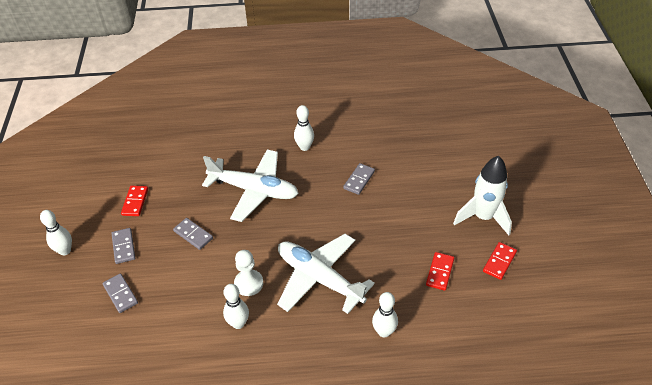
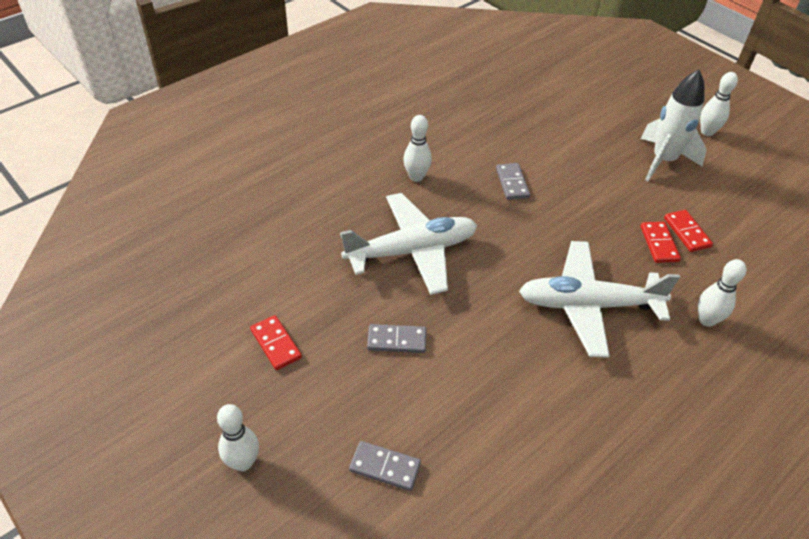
camera: 40 degrees left, 0 degrees up
(123, 247) = (322, 407): grey domino -> none
(238, 323) = (562, 407): white bowling pin -> white bowling pin (707, 132)
(248, 283) = (523, 356): white pawn -> none
(499, 262) = (722, 194): red domino -> red domino (659, 244)

